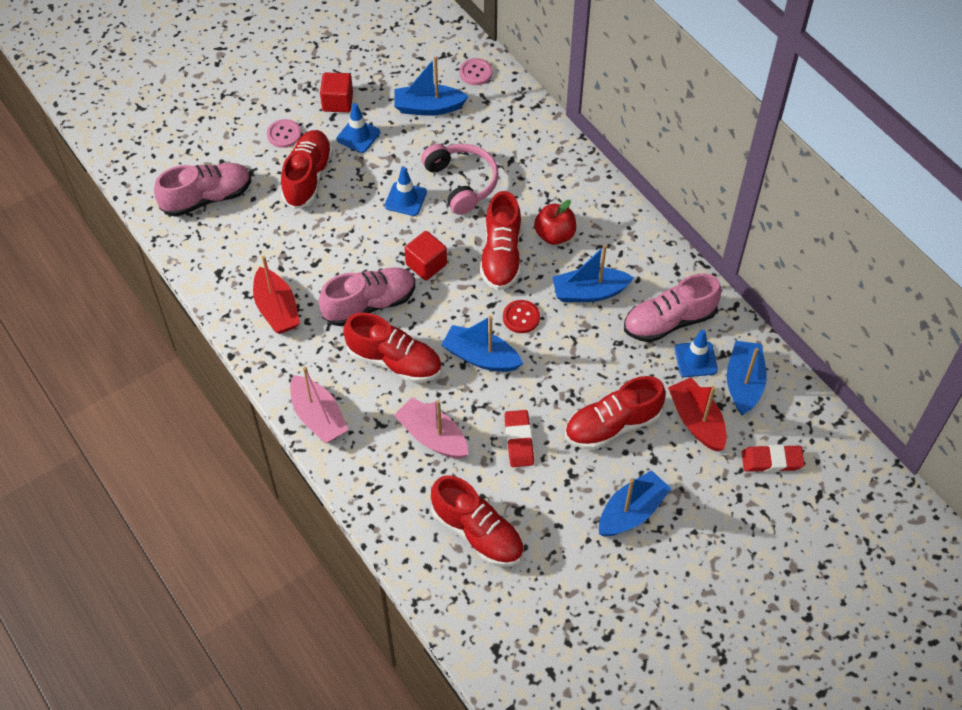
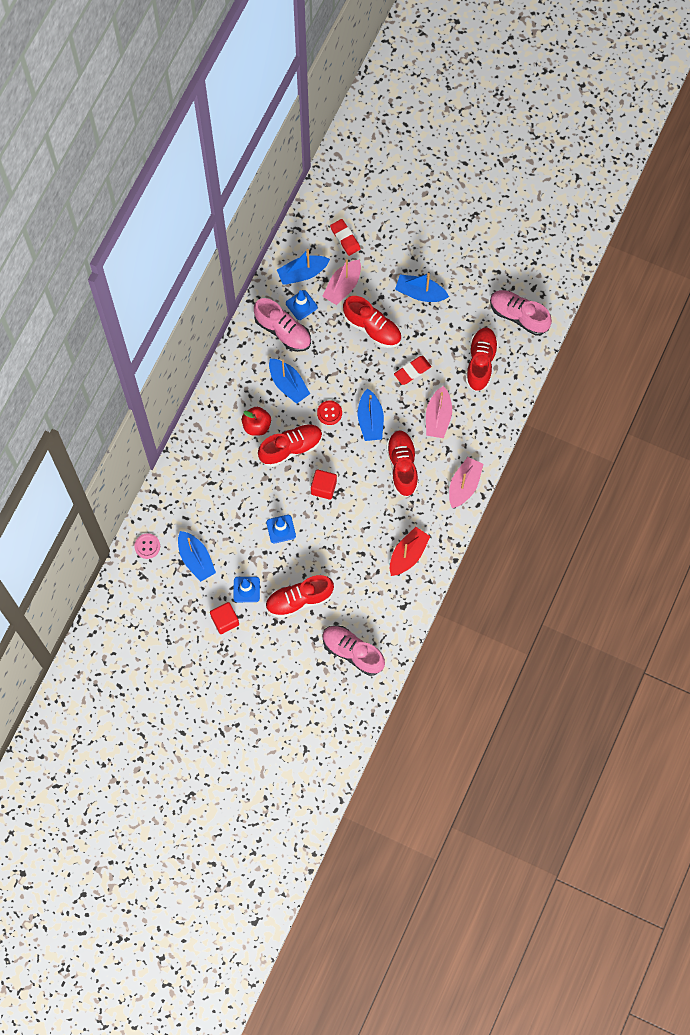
camera: 120 degrees left, 15 degrees up
(284, 134) = (273, 637): pink button -> none
(369, 304) = (372, 503): pink shoe -> pink shoe (518, 316)
(462, 183) = (248, 502): pink headphones -> none
(696, 421) = (343, 286): red boat -> pink boat

